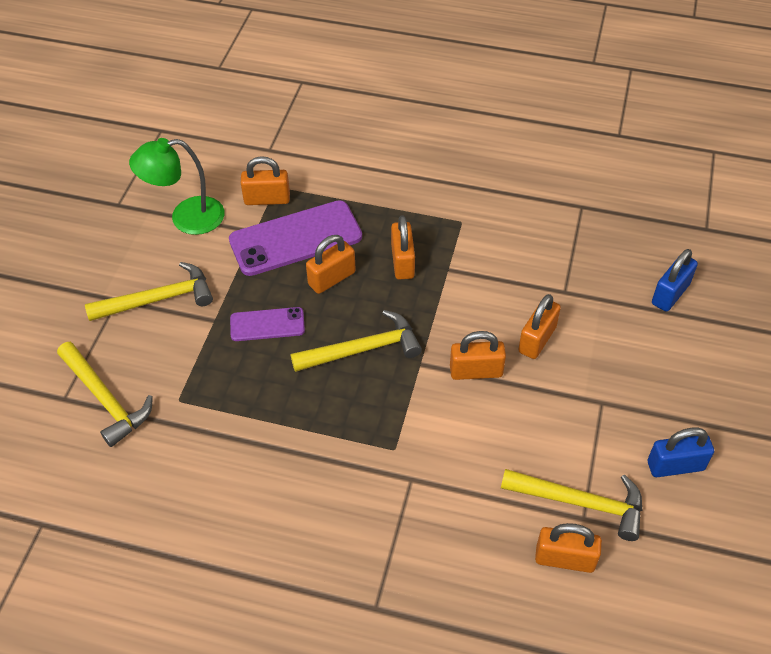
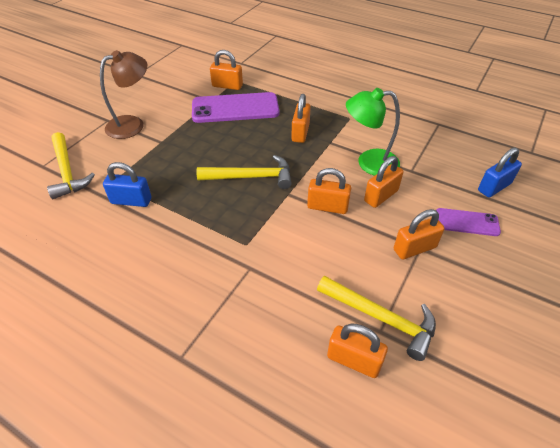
camera: 15 degrees right, 5 degrees down
(158, 299) = (132, 124): yellow hammer -> brown lamp
(186, 218) = (173, 87): green lamp -> green lamp (369, 163)
(267, 324) = (193, 150): purple phone -> purple phone (467, 222)
(332, 278) = (248, 133): orange padlock -> orange padlock (414, 248)
(675, 466) = (472, 309): blue padlock -> blue padlock (131, 201)

